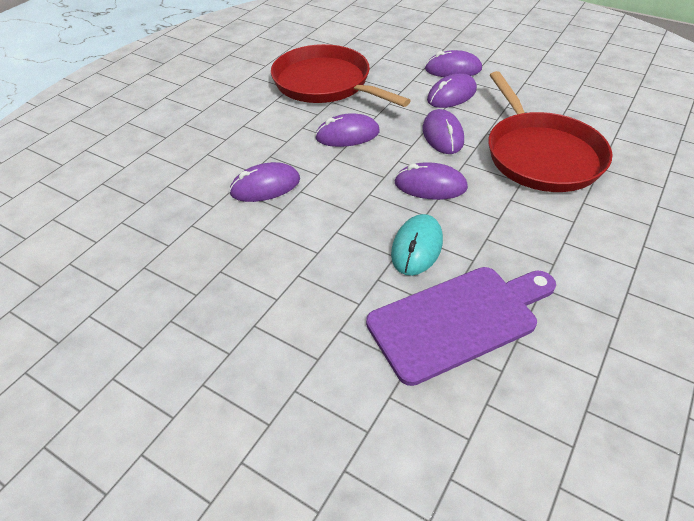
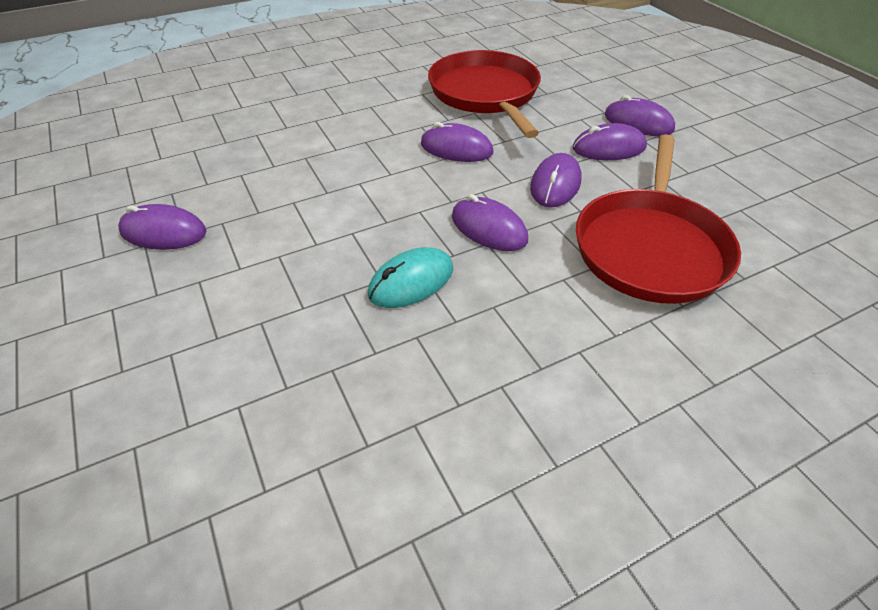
camera: 30 degrees right, 0 degrees up
(265, 186) = (333, 166): purple mouse -> purple mouse (163, 232)
(458, 320) = (376, 371): purple cutting board -> none

